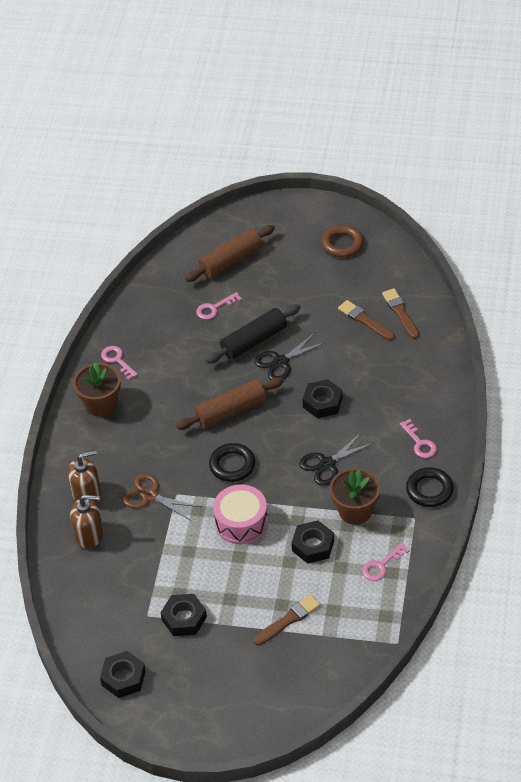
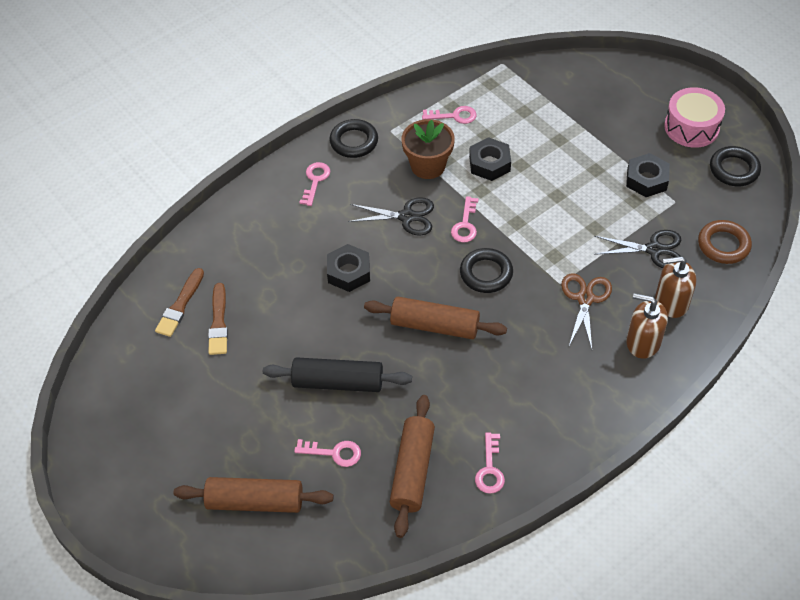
camera: 140 degrees left, 5 degrees up
(89, 534) = (671, 302): brown soap dispenser -> brown soap dispenser turned 45 degrees counterclockwise
(101, 404) = (551, 429): brown flower pot -> none
(123, 678) = (734, 169): black nut -> black ring
(150, 496) = (585, 298): brown scissors -> brown scissors turned 150 degrees counterclockwise
(161, 330) = (412, 470): none -> brown rolling pin
(241, 522) = (528, 220): pink drum -> pink drum (691, 127)
(280, 362) = (339, 340): black scissors -> black scissors (654, 250)
(281, 488) = (465, 225): none -> pink key
(288, 620) = (565, 126): brown brush -> none
(342, 244) = (132, 425): brown ring -> brown ring (723, 245)

